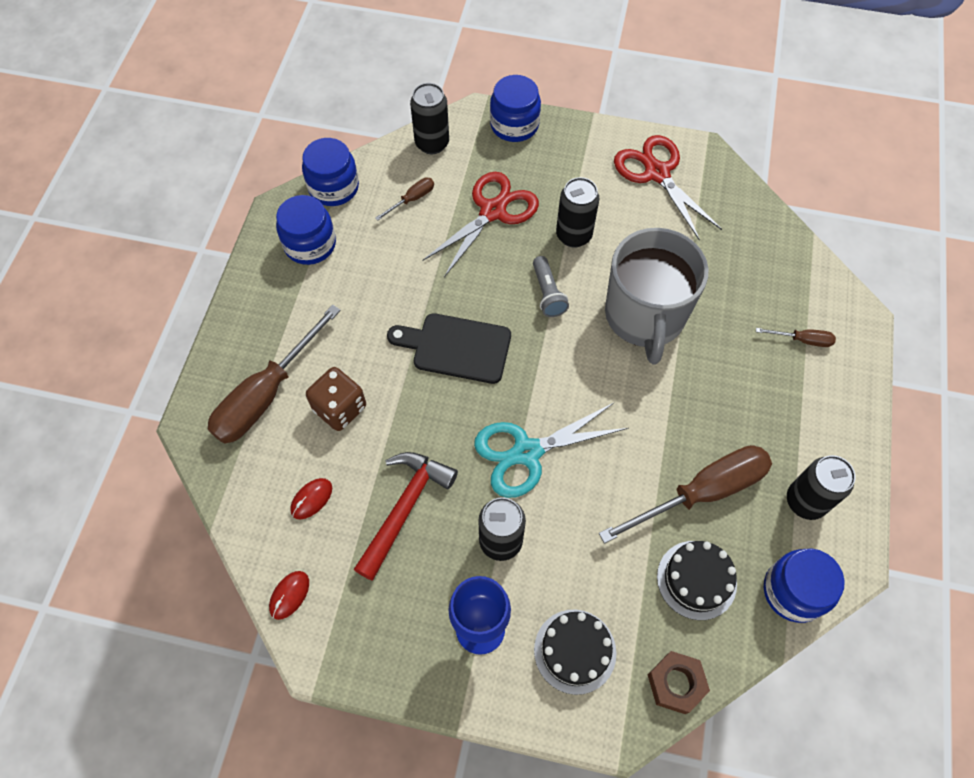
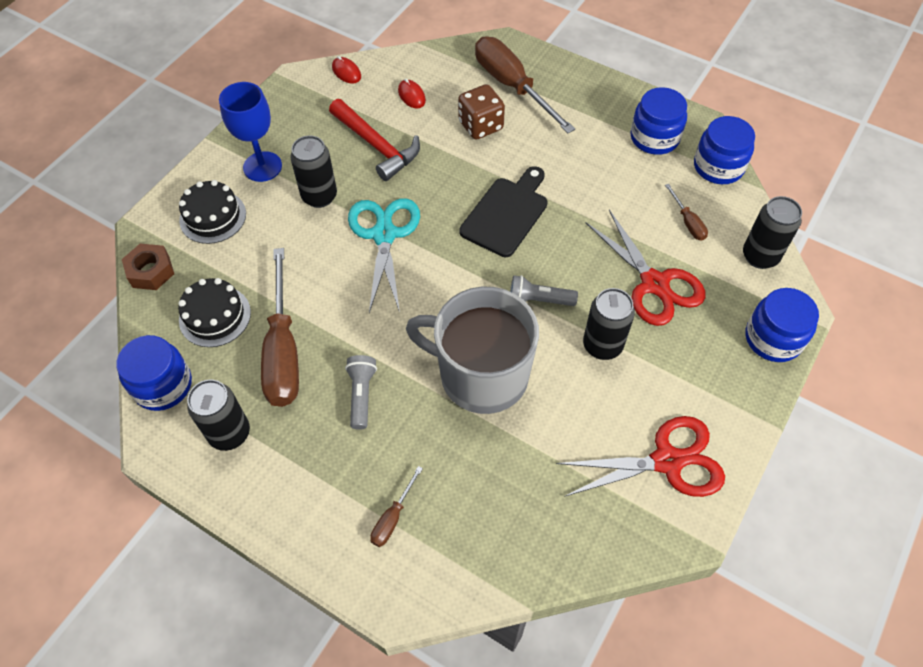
camera: 110 degrees right, 5 degrees down
(711, 404) = (361, 395): none -> grey flashlight

